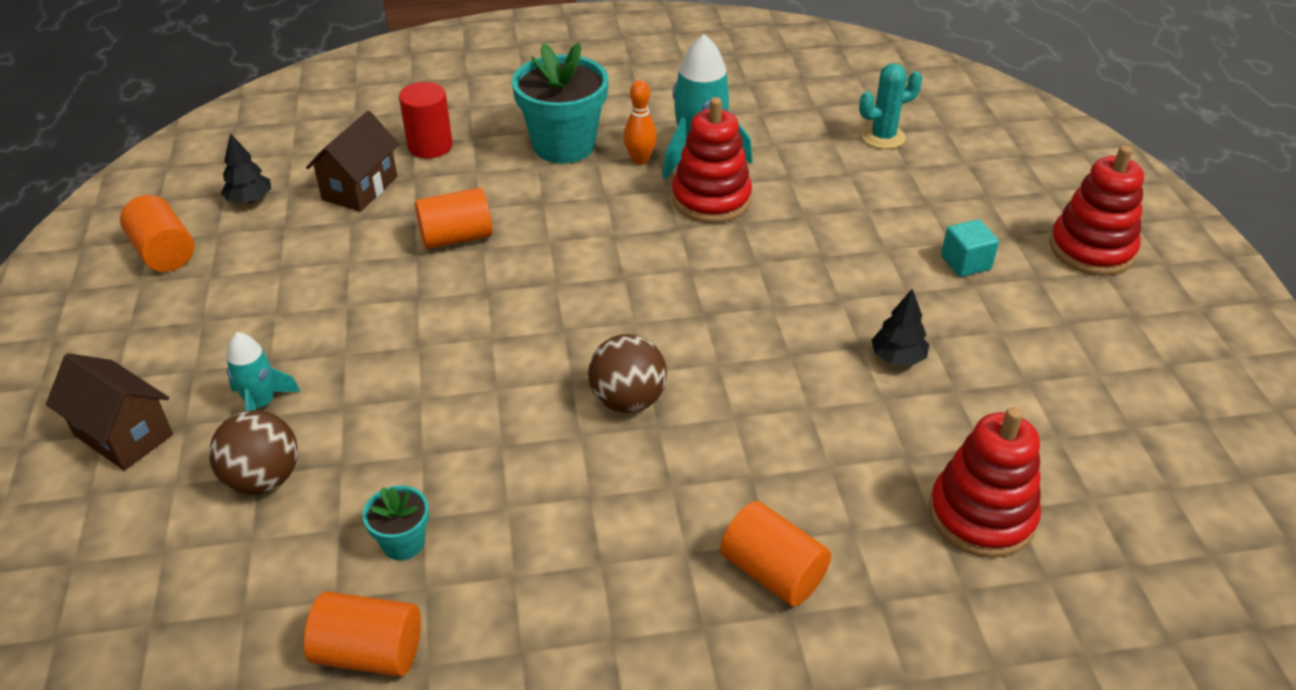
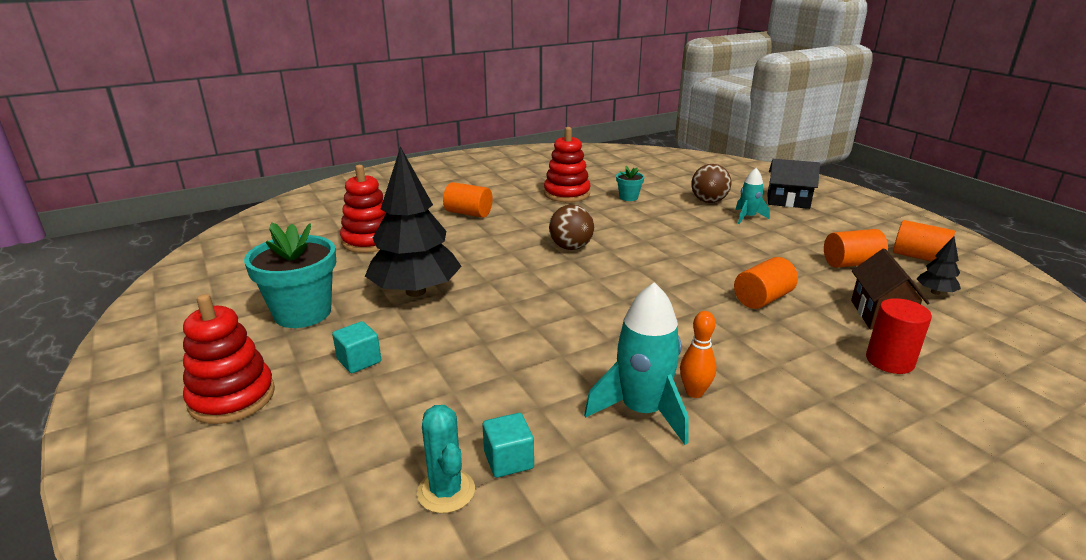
camera: 160 degrees right, 15 degrees down
(123, 435) = (788, 201): brown house -> black house
(369, 652) = (610, 179): orange cylinder -> orange cylinder (851, 263)
(564, 145) = (779, 390): turquoise flower pot -> turquoise flower pot (302, 313)
(711, 199) = (600, 368): red stacking toy -> red stacking toy (567, 194)
(830, 145) = (508, 460): none -> turquoise cube
(883, 137) = (446, 491): turquoise cactus -> turquoise cactus turned 75 degrees counterclockwise
(897, 357) = (416, 291): black tree -> black tree, size x2.38

